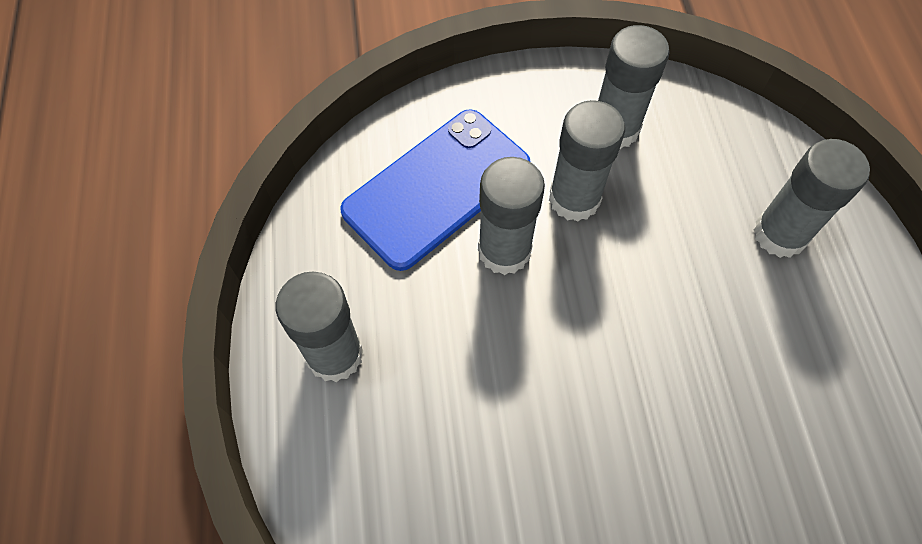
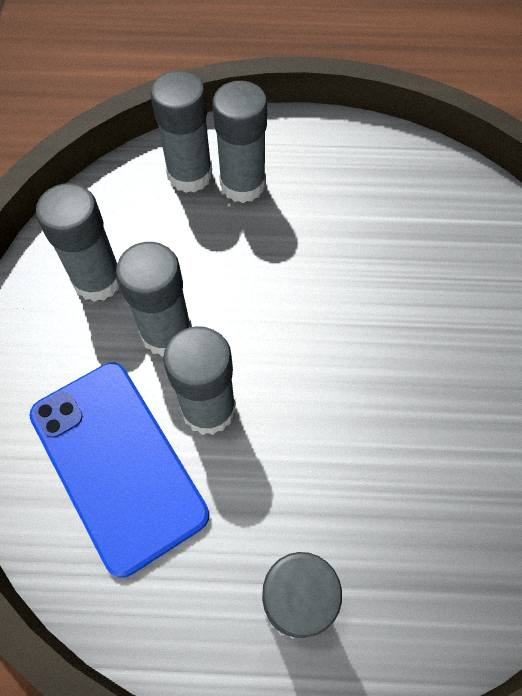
camera: 80 degrees left, 0 degrees up
(771, 180) = (190, 175): none -> grey glue stick

